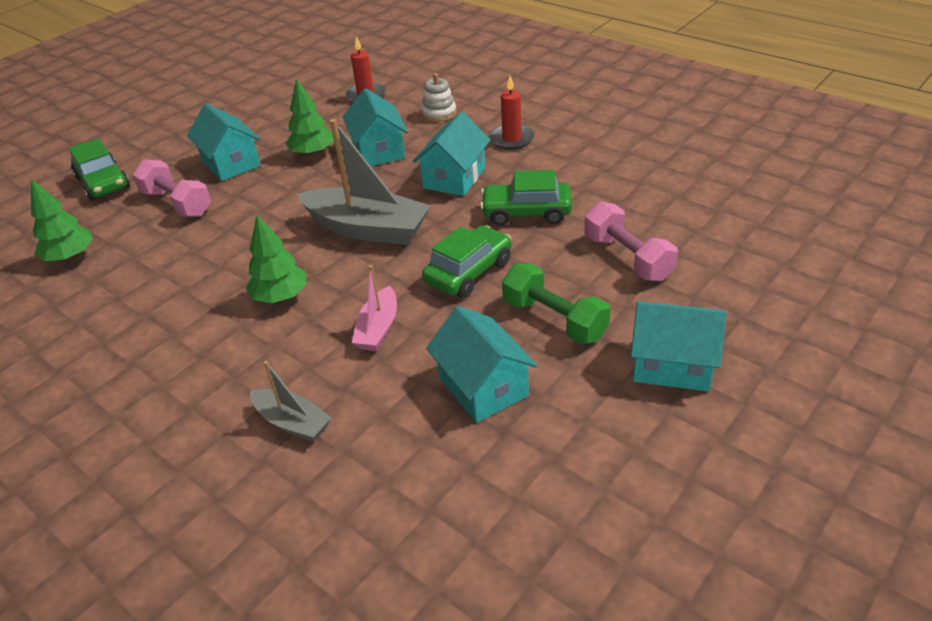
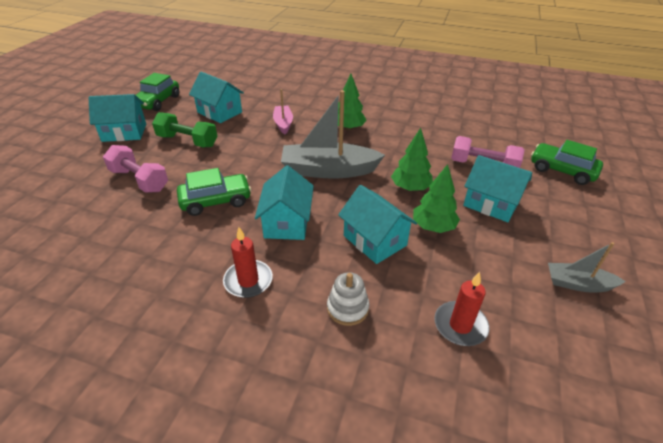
camera: 155 degrees right, 0 degrees up
(70, 257) = (495, 126): green tree -> green tree (410, 188)
(292, 422) = (298, 92): grey boat -> grey boat (578, 284)
(468, 272) = (245, 156): green car -> green car (158, 102)

